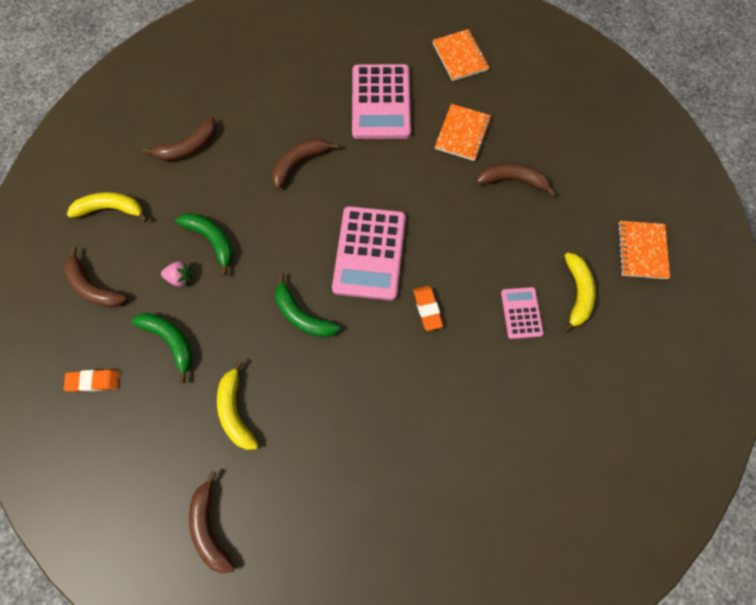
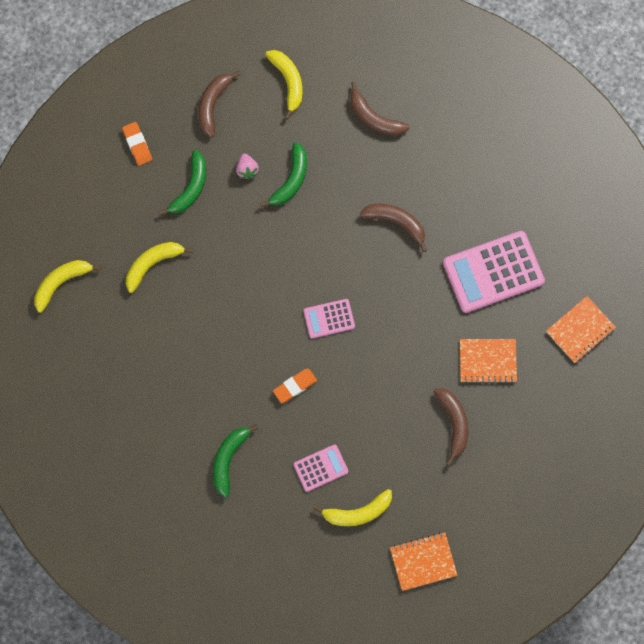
camera: 70 degrees right, 5 degrees up
(210, 527) = (61, 283): brown banana -> yellow banana
(302, 315) = (250, 284): green banana -> green banana (229, 459)
(369, 253) = (329, 318): pink calculator -> pink calculator, size x0.52

